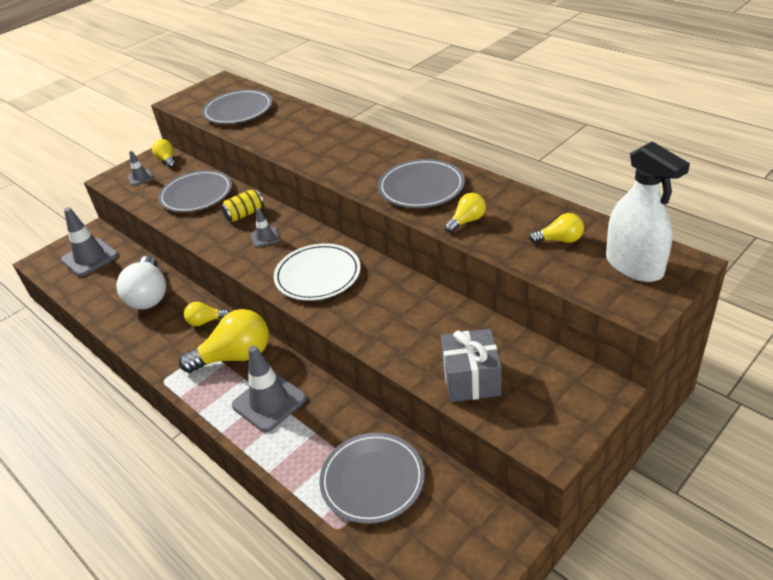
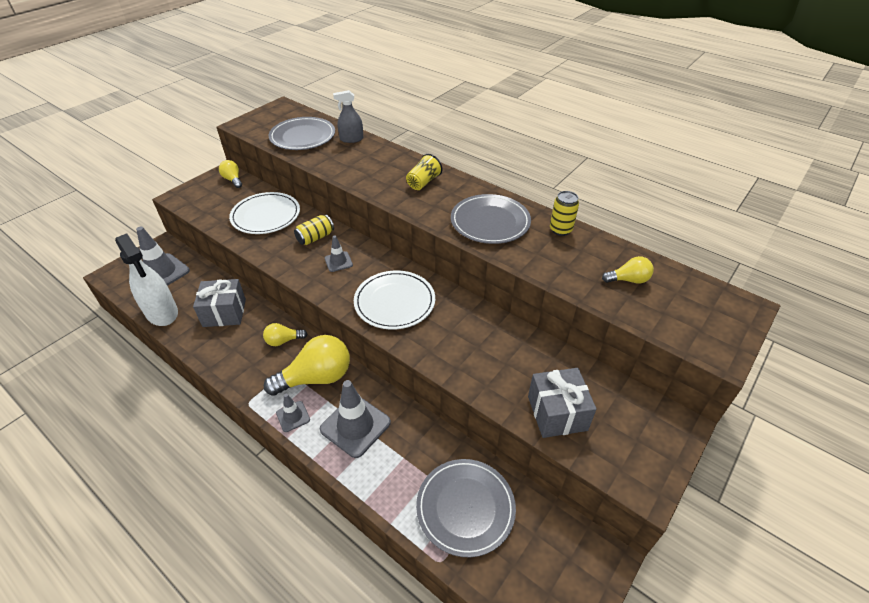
camera: 10 degrees left, 5 degrees up
(140, 177) = (208, 196): grey traffic cone -> grey traffic cone (293, 416)
(149, 295) = (224, 313): white light bulb -> grey gift
(196, 194) = (266, 216): grey plate -> white plate
(289, 110) = (351, 139): none -> grey spray bottle
(357, 150) = (423, 182): none -> yellow cup
(467, 221) = (539, 258): yellow light bulb -> none
(497, 192) = (560, 230): none -> yellow can
(634, 266) = (701, 308): white spray bottle -> white spray bottle (162, 313)

